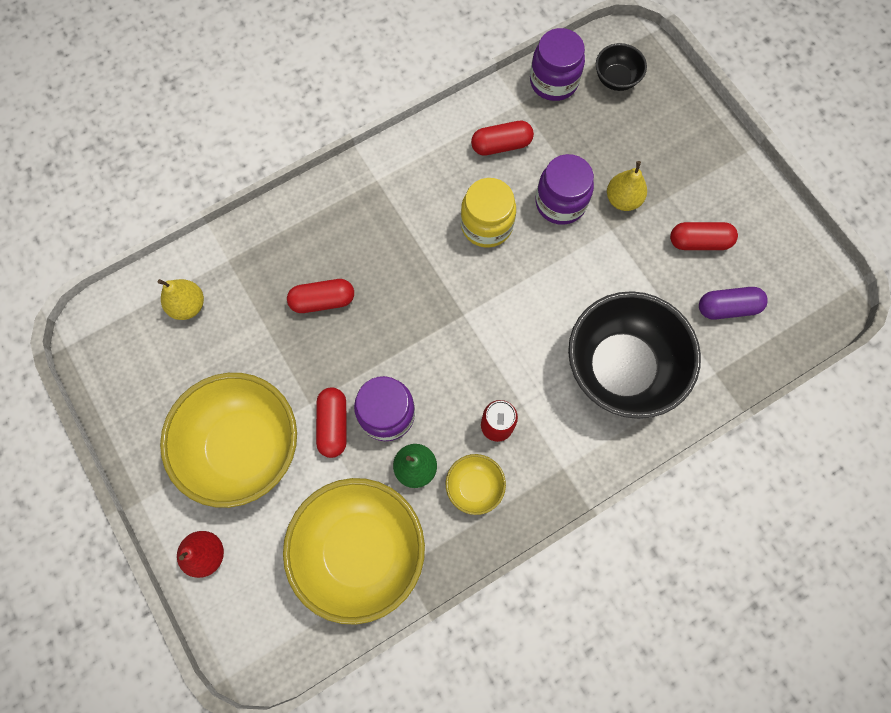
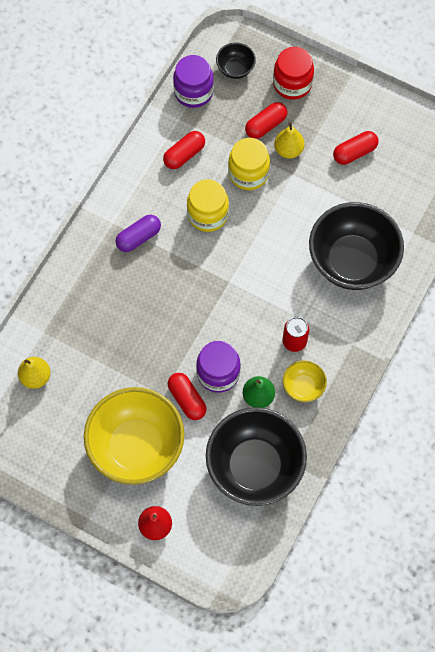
camera: 30 degrees left, 5 degrees down
(323, 301) = (128, 324): red capsule -> red capsule (266, 125)
(360, 550) = (254, 466): yellow bowl -> black bowl
(560, 202) = (248, 173): purple jar -> yellow jar
(671, 127) = (292, 84): none -> red jar
(727, 307) = (397, 186): purple capsule -> purple capsule (138, 237)

